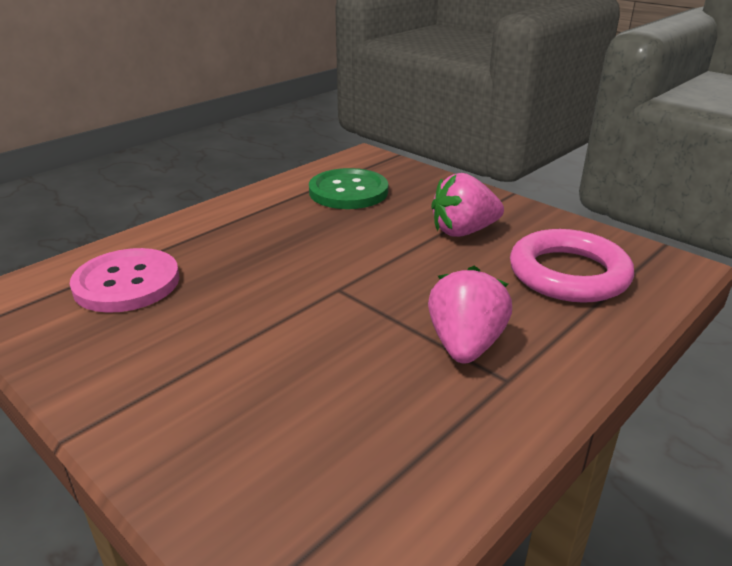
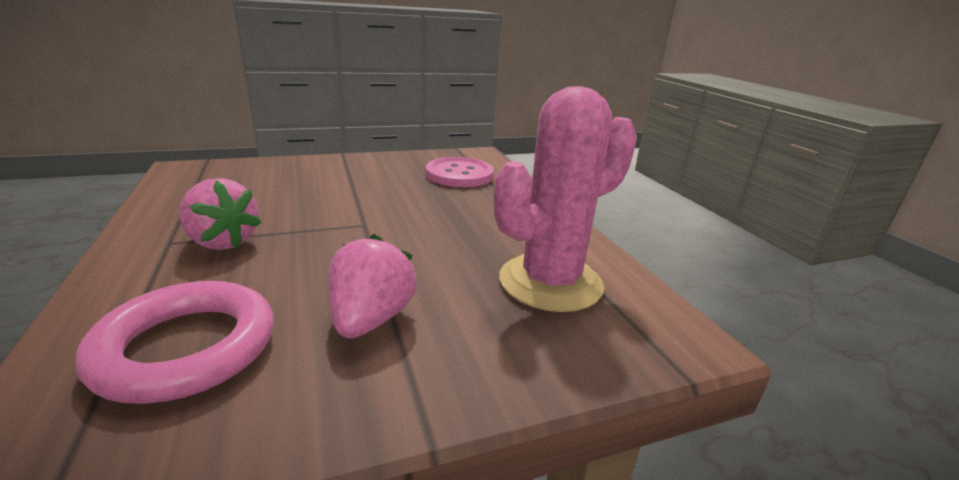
camera: 115 degrees right, 5 degrees down
(348, 191) = (550, 282): green button -> pink cactus

